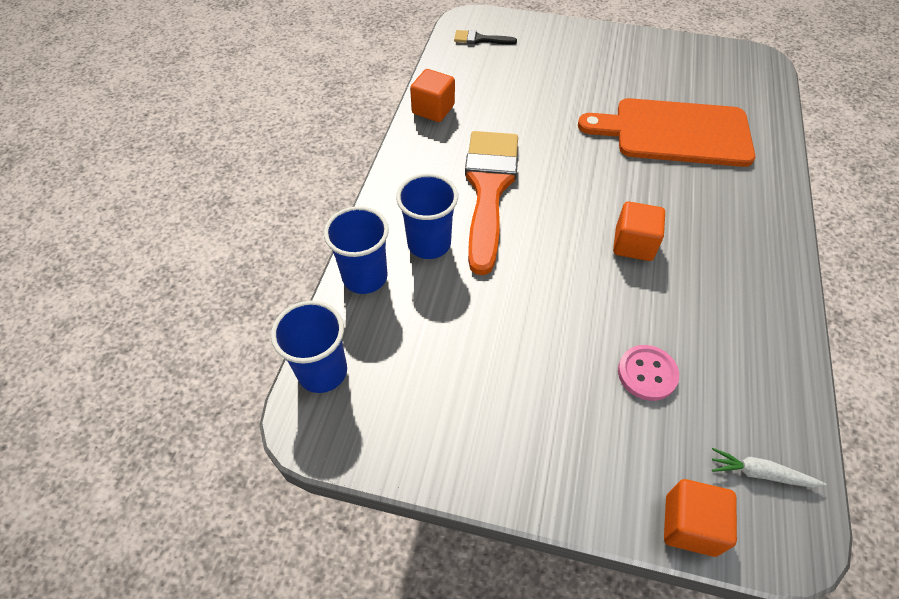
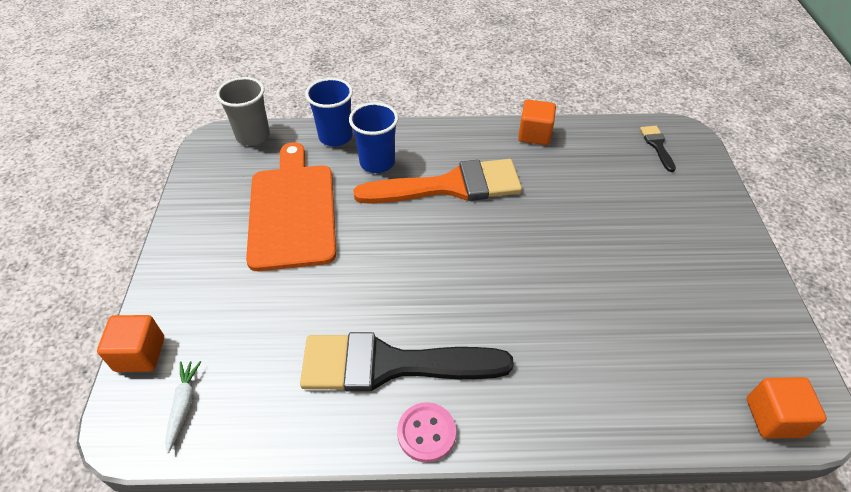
camera: 75 degrees right, 5 degrees down
(322, 371) = (253, 136): blue cup -> grey cup
(633, 244) = (418, 295): orange cube -> orange cube (774, 417)
(647, 373) = (274, 316): pink button -> pink button (426, 433)
(675, 132) = (601, 321): orange cutting board -> orange cutting board (292, 211)
(713, 281) = (390, 364): none -> black brush

